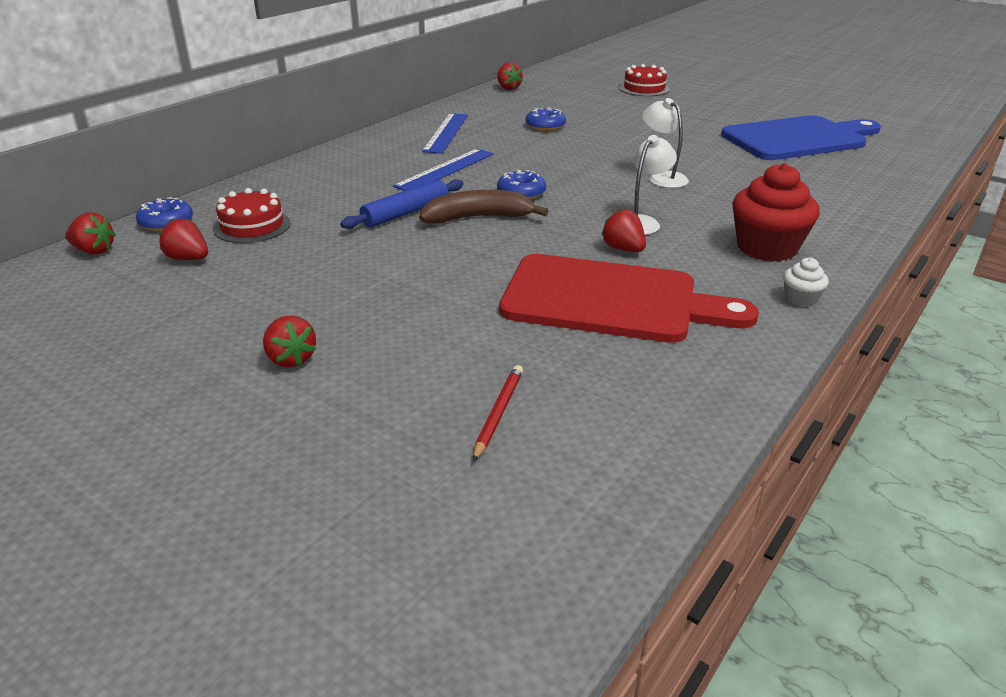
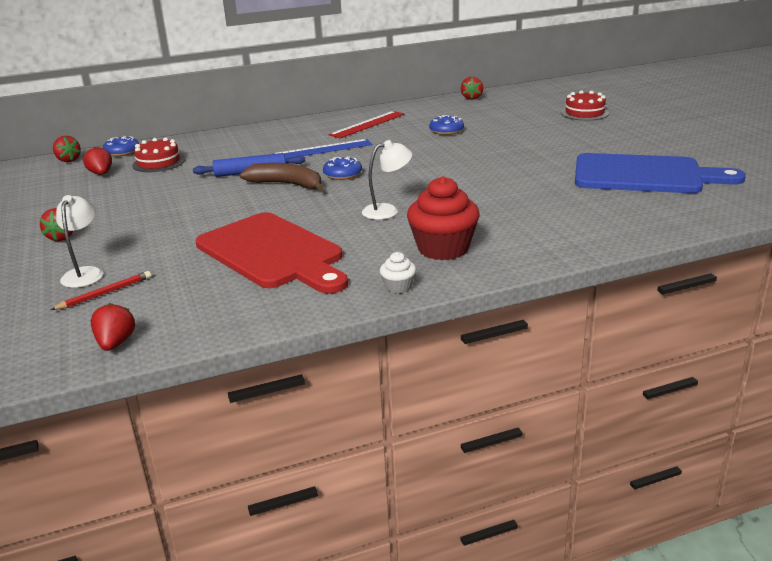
camera: 35 degrees right, 5 degrees down
(446, 133) = (367, 124): blue ruler -> red ruler
(623, 249) = (341, 225): red strawberry -> red strawberry (116, 343)
(662, 177) = (463, 183): white lamp -> white lamp (85, 273)

